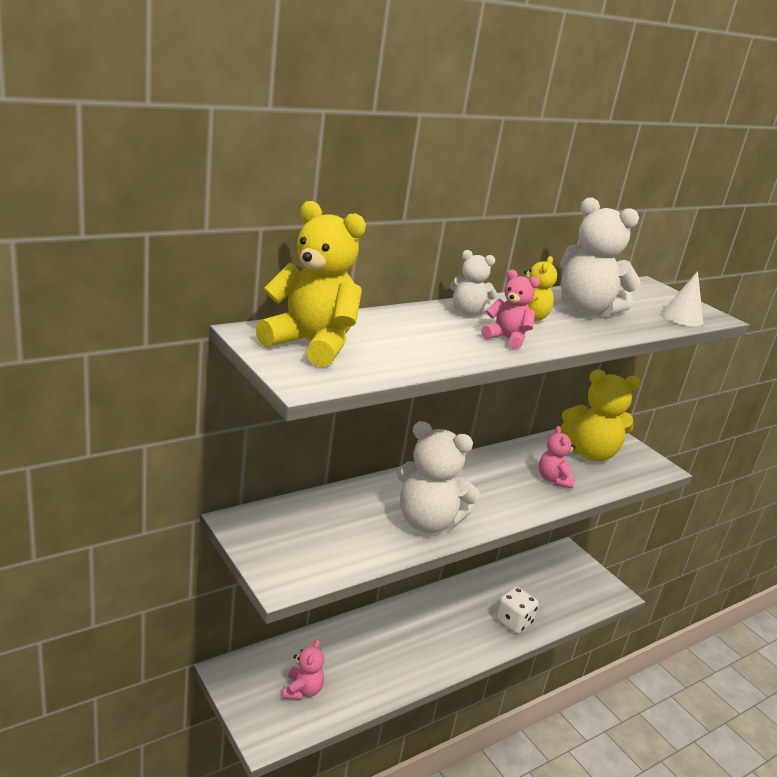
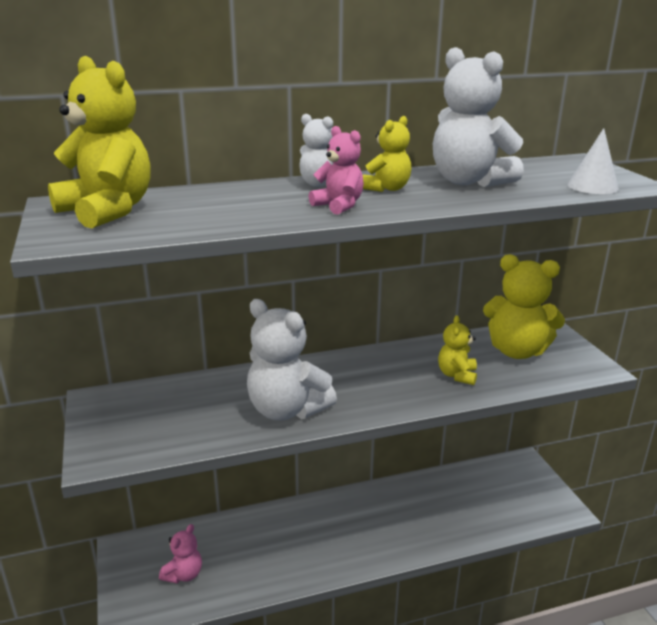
camera: 20 degrees right, 0 degrees up
(513, 622) = (434, 529): white dice -> none
(553, 479) = (457, 375): pink teddy bear -> yellow teddy bear

